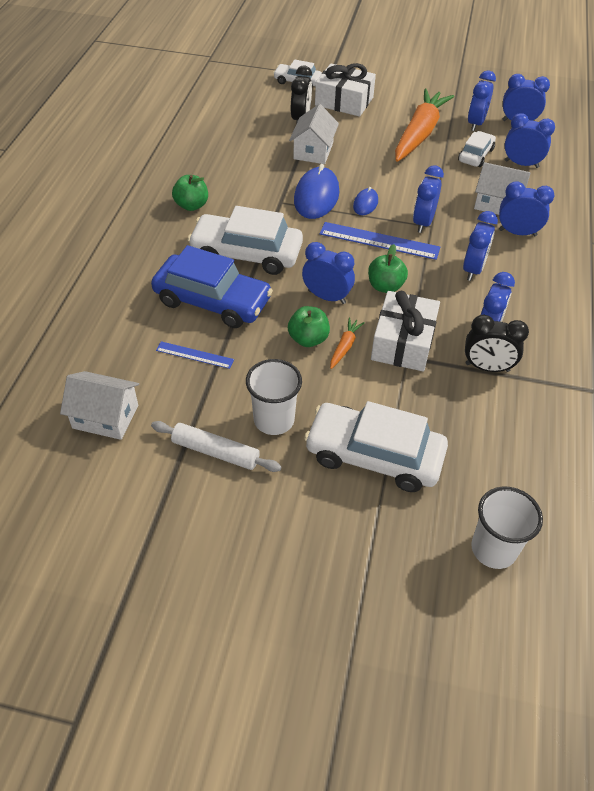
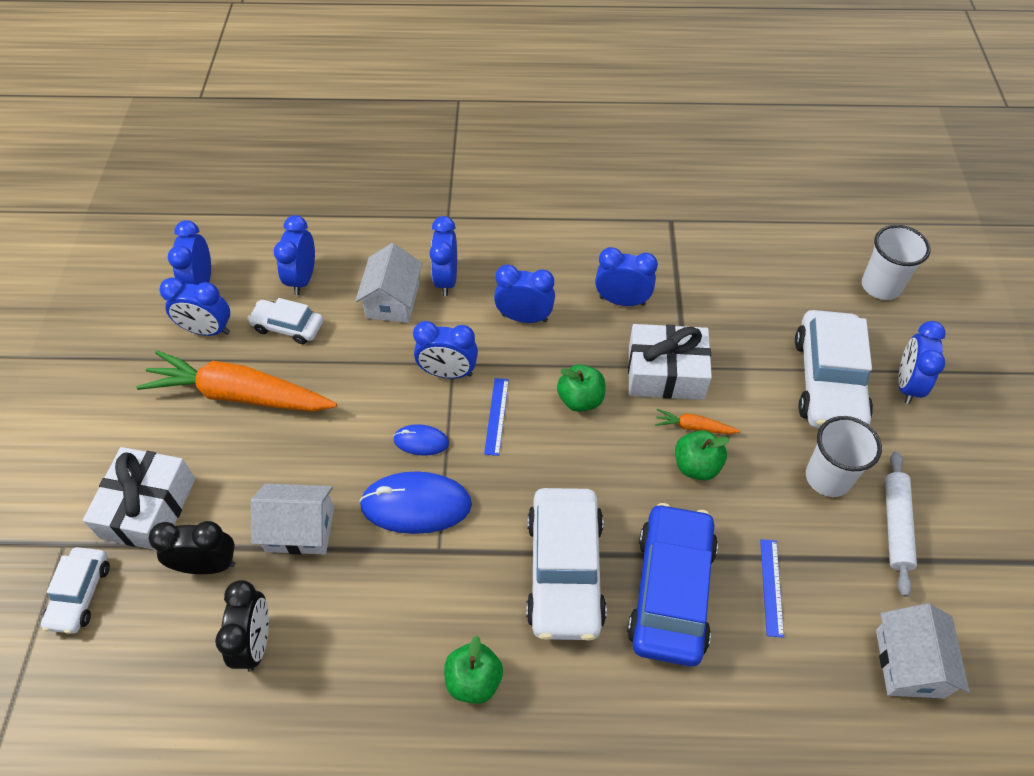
camera: 100 degrees left, 5 degrees up
(327, 297) = (619, 458): blue clock -> blue clock (907, 385)
(379, 241) = (497, 416): blue ruler -> blue ruler, size x0.57
(487, 367) = (674, 299): black clock -> black clock (256, 642)

